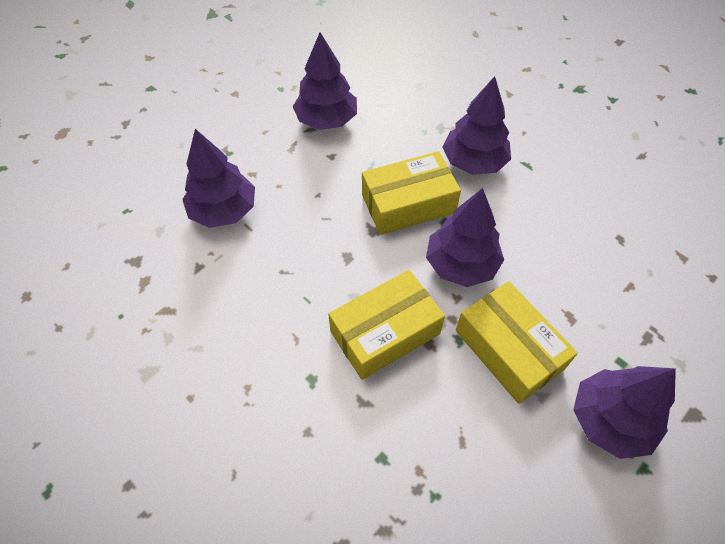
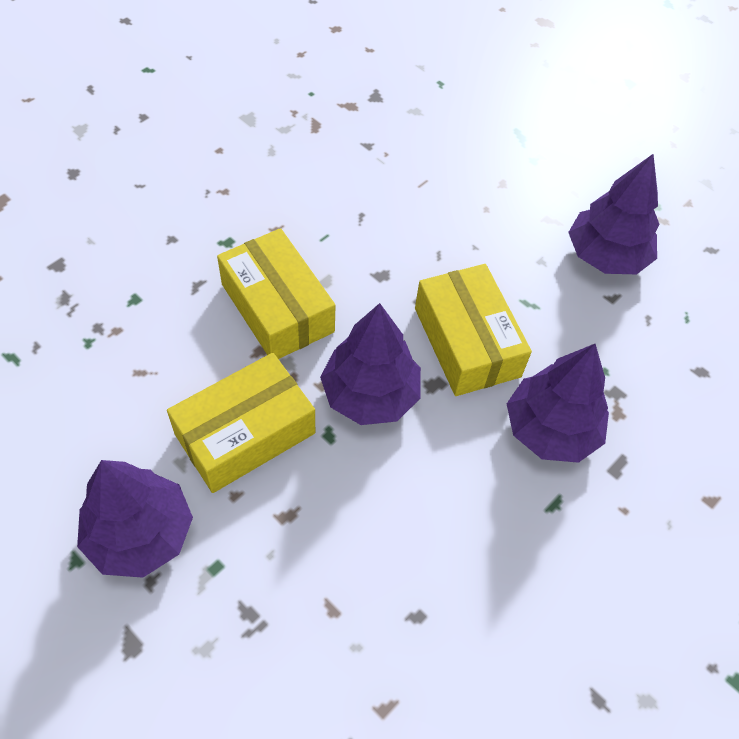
camera: 85 degrees right, 0 degrees up
(224, 210) = (444, 161): purple tree -> none

